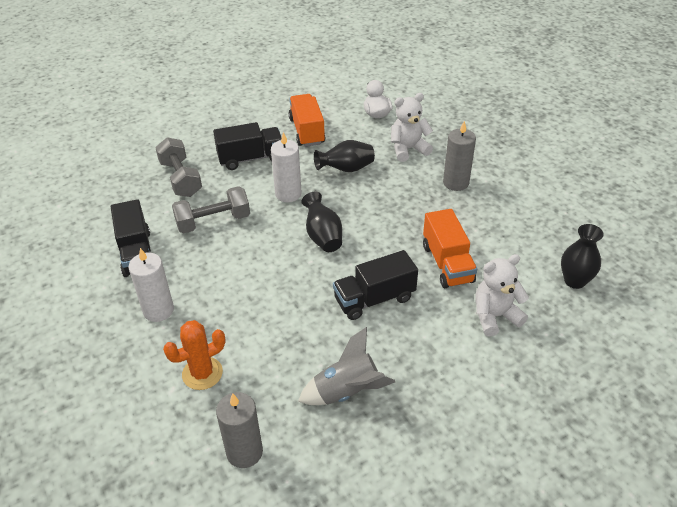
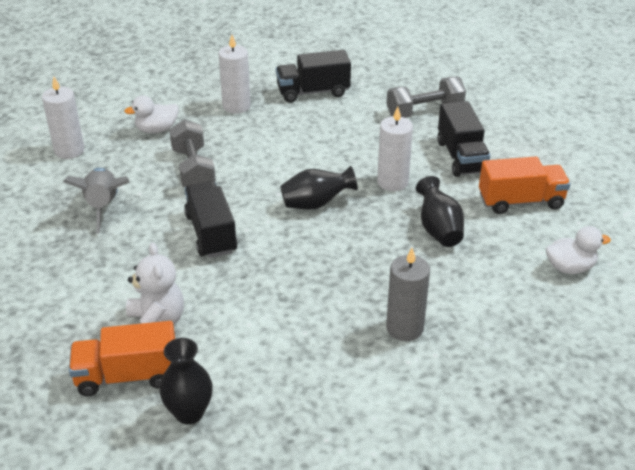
camera: 95 degrees right, 5 degrees down
(202, 373) = (156, 130): orange cactus -> white duck
(213, 221) = (351, 133): grey dumbbell -> grey dumbbell (193, 170)
(244, 452) = (69, 150): grey candle -> white candle
(408, 149) = (483, 290): white teddy bear -> none
(447, 263) = (250, 296): orange truck -> orange truck (127, 376)

